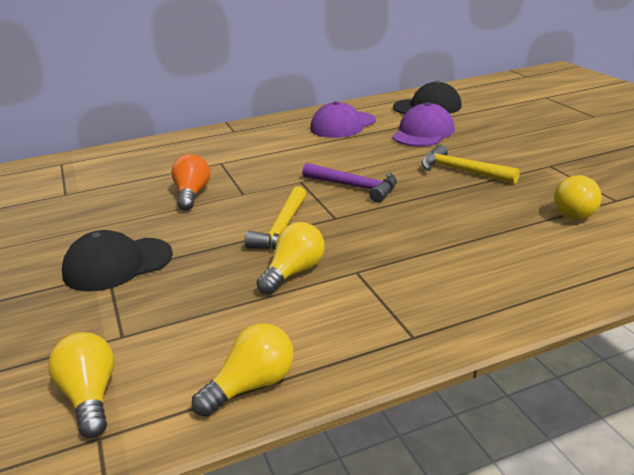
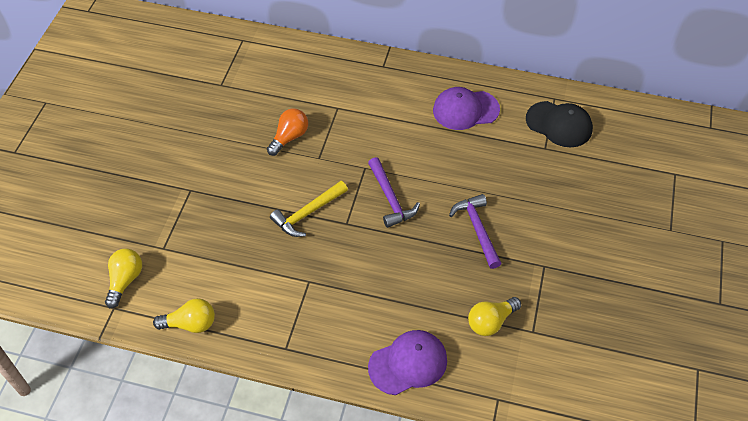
camera: 35 degrees right, 25 degrees up
(117, 264) = (200, 185): black cap -> none
(294, 272) = (278, 258): yellow light bulb -> none
(423, 133) = (510, 162): purple cap -> purple cap (408, 363)
(461, 171) = (477, 229): yellow hammer -> purple hammer

